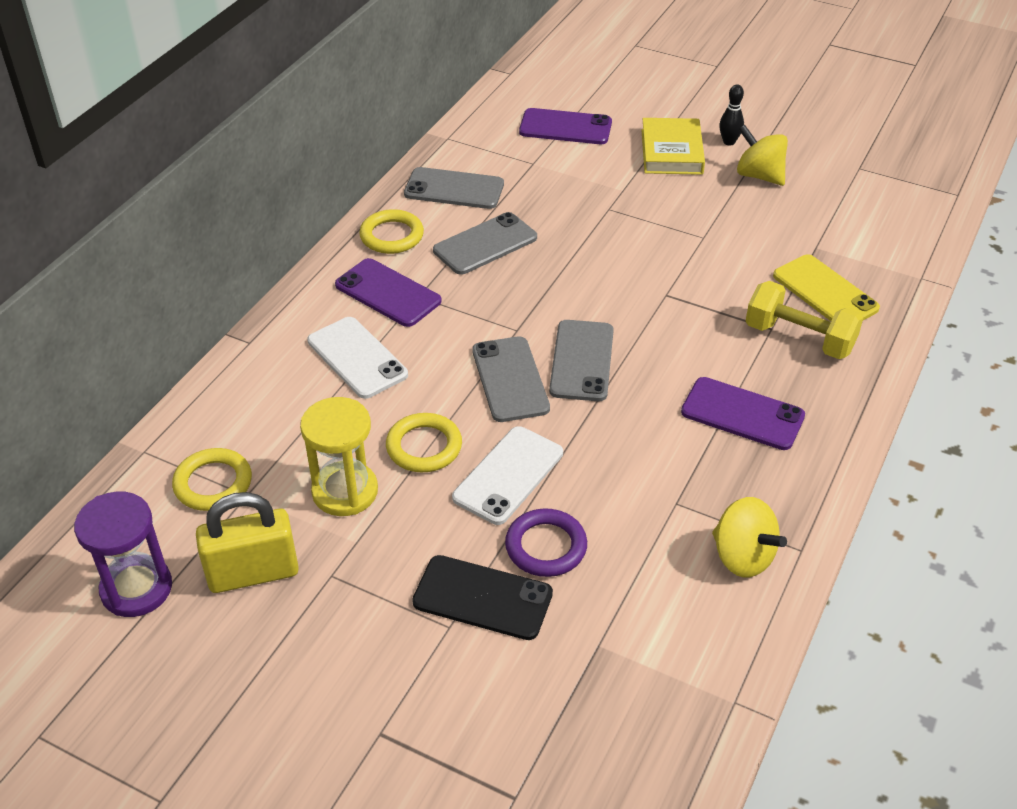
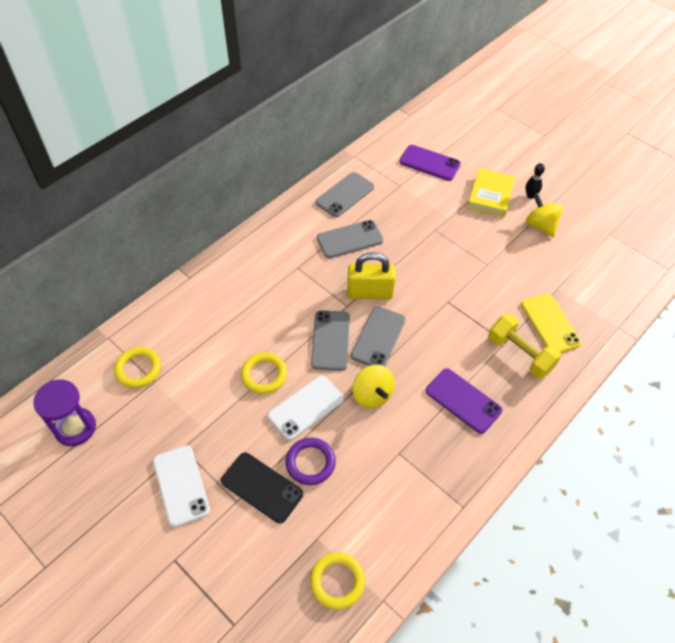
camera: 15 degrees right, 10 degrees up
(253, 573) = (140, 435): yellow padlock -> yellow padlock (370, 293)
(345, 491) = (209, 394): yellow hourglass -> none
(357, 358) = (247, 303): white phone -> white phone (181, 485)
(388, 293) = (280, 261): purple phone -> none
(392, 236) = (296, 221): yellow ring -> yellow ring (337, 581)
(454, 189) = (345, 195): grey phone -> grey phone turned 75 degrees counterclockwise
(742, 557) = (425, 502): yellow spinning top -> yellow spinning top (372, 395)

